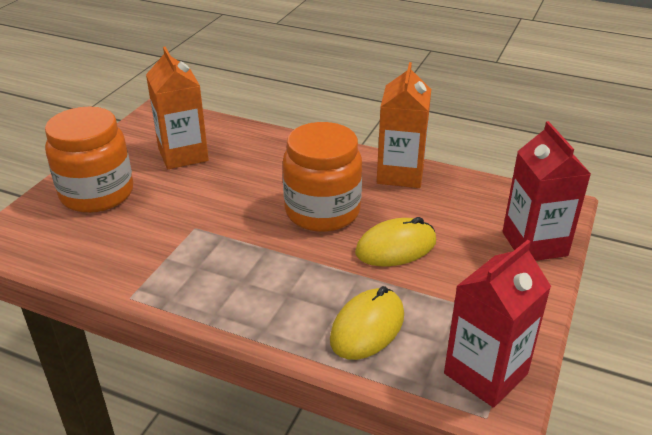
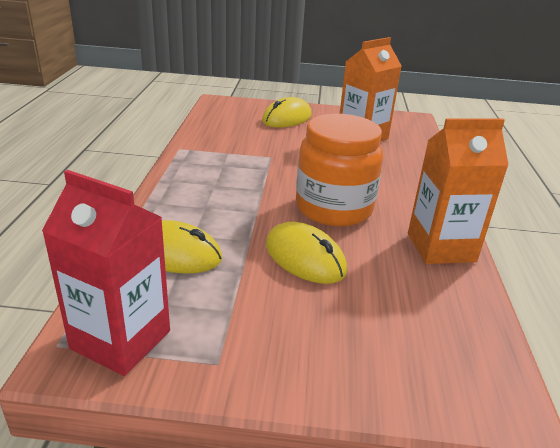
camera: 70 degrees right, 5 degrees down
(97, 193) = (287, 118): orange jar -> yellow mouse
(534, 244) = (383, 375): red carton -> none

